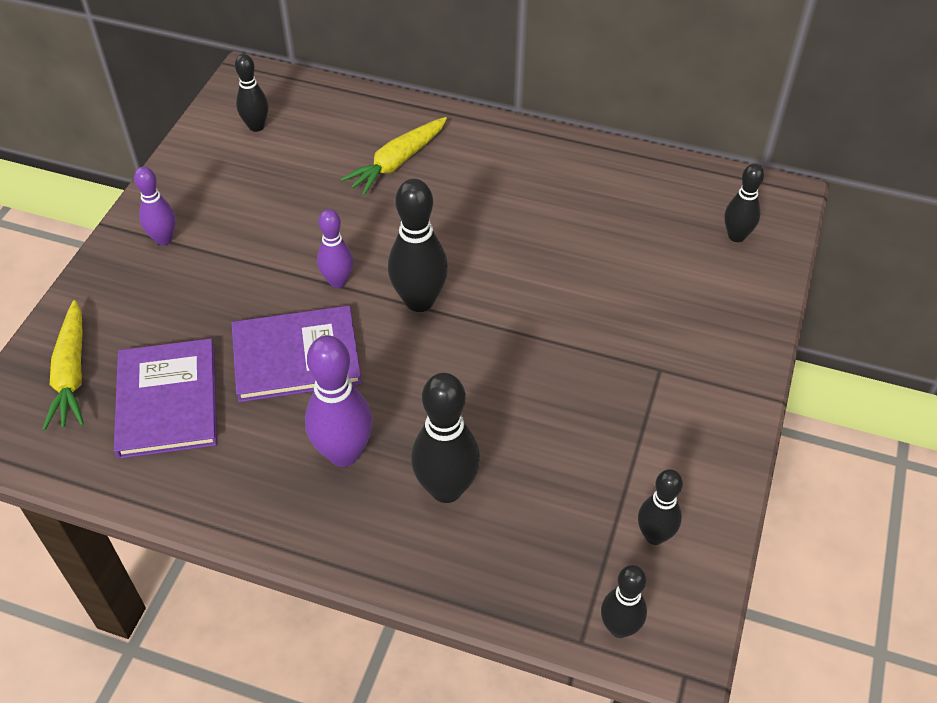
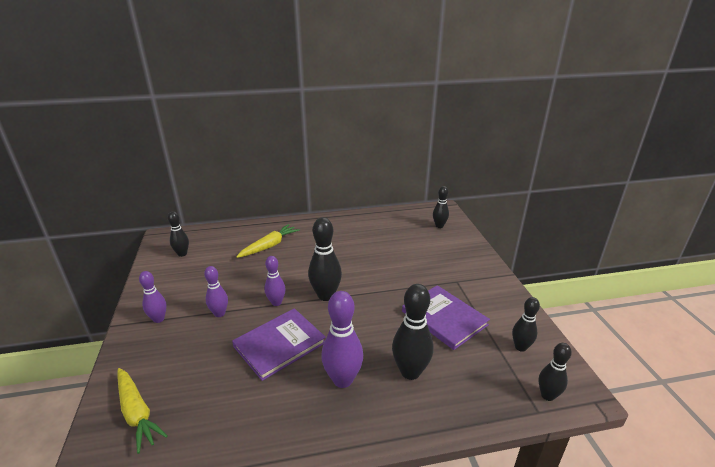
camera: 30 degrees left, 20 degrees down
(167, 401) = (215, 399): purple book -> purple book (444, 318)
(247, 265) = (219, 313): none -> purple bowling pin
(397, 162) = (269, 246): yellow carrot -> yellow carrot turned 150 degrees counterclockwise

